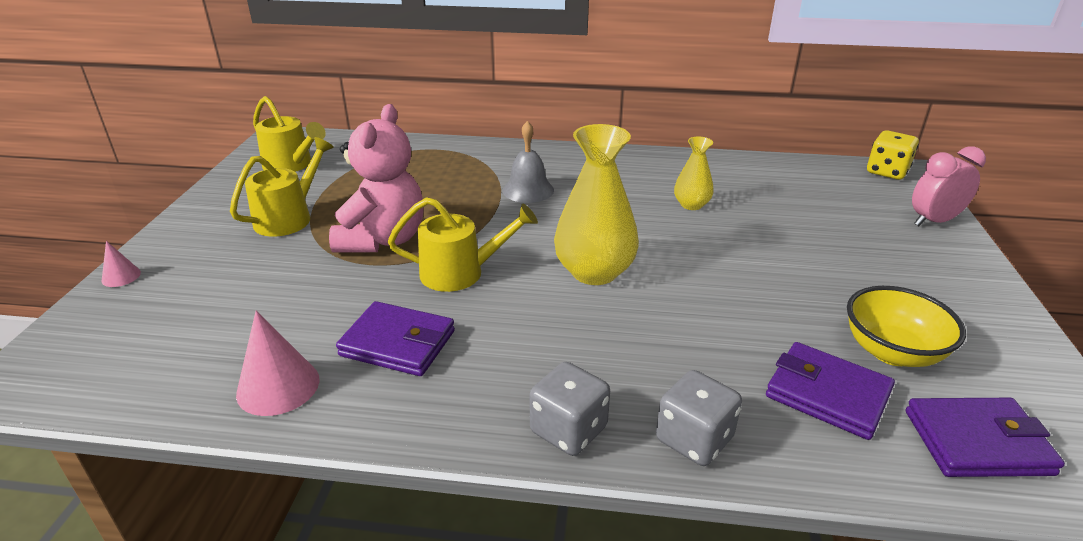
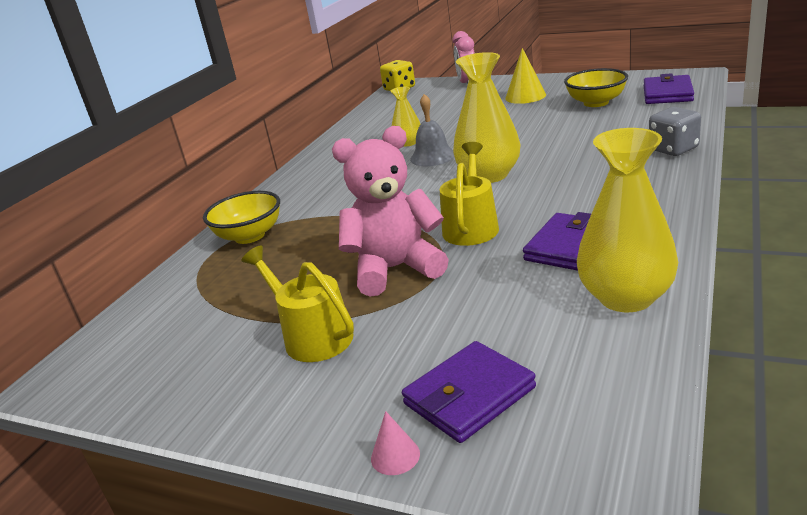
camera: 70 degrees left, 5 degrees down
(278, 386) = (626, 297): pink cone -> yellow vase
(292, 165) = (163, 355): yellow watering can -> none
(383, 239) = (395, 269): pink teddy bear -> pink teddy bear turned 45 degrees counterclockwise
(466, 158) = (250, 236): none -> yellow bowl
(528, 190) = (341, 203): grey bell -> grey bell (432, 157)
(568, 430) = (669, 181): grey dice -> none
(827, 394) = (632, 118): purple wallet -> purple wallet (469, 396)
(896, 278) = (525, 96): none -> yellow cone

